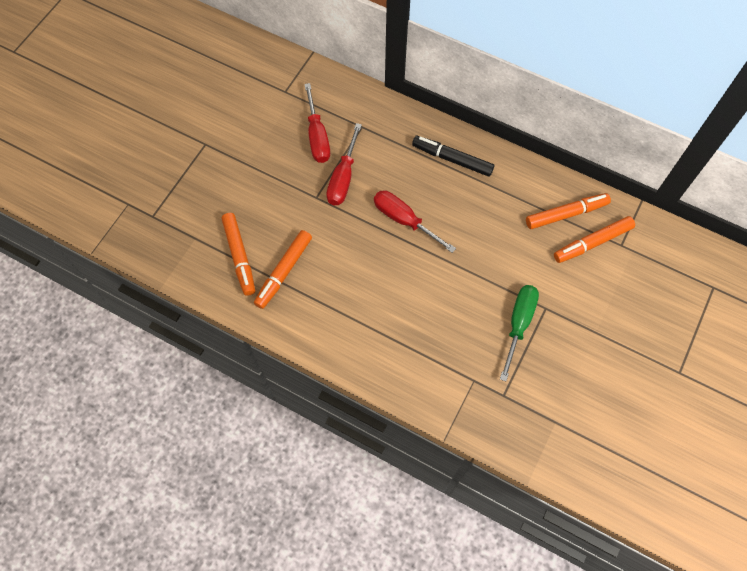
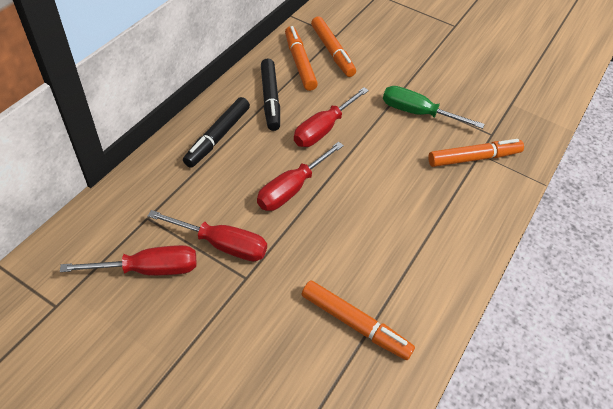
camera: 90 degrees left, 15 degrees down
(239, 256) = (329, 381): orange marker -> orange marker (473, 158)
(479, 240) = (323, 129): none -> red screwdriver
(508, 194) = (270, 99): none -> black marker

